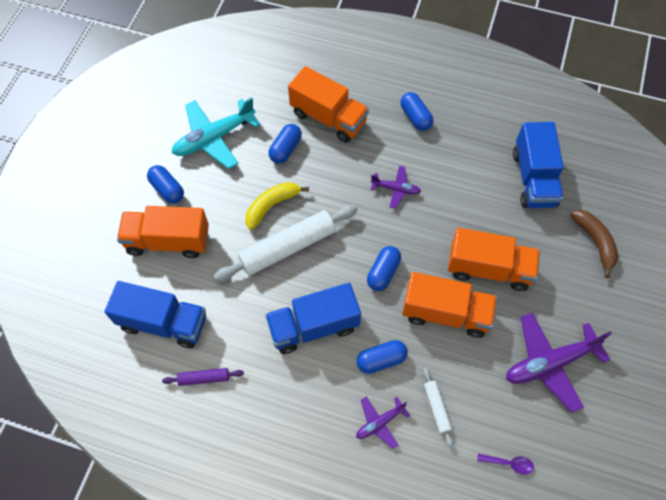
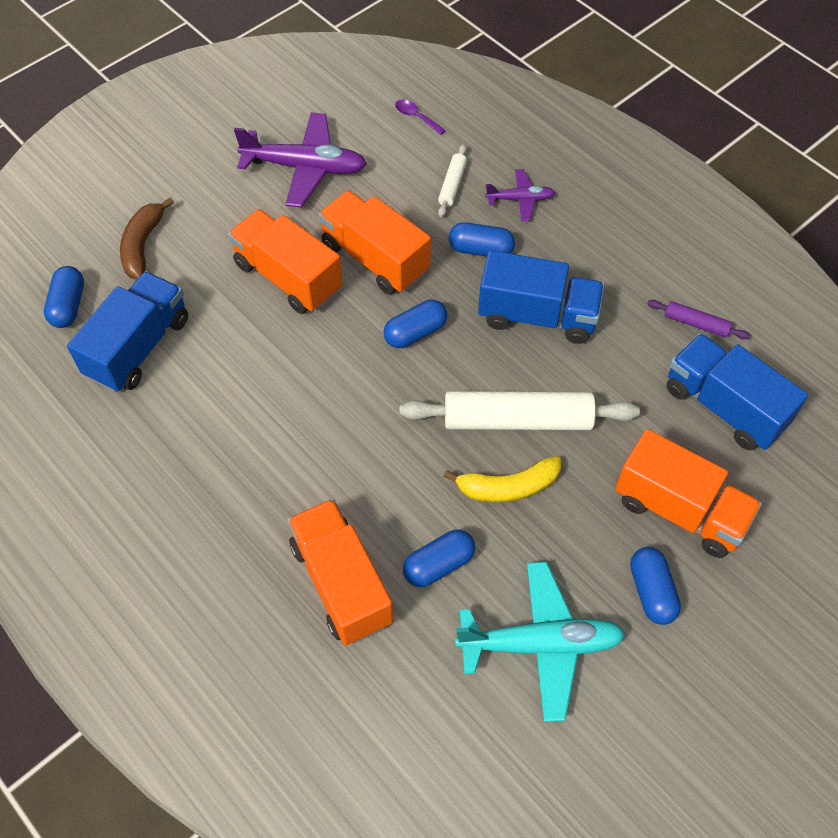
camera: 150 degrees left, 5 degrees down
(396, 189) = (323, 423): purple plane -> none
(415, 117) = (214, 514): blue capsule -> blue capsule (68, 306)

